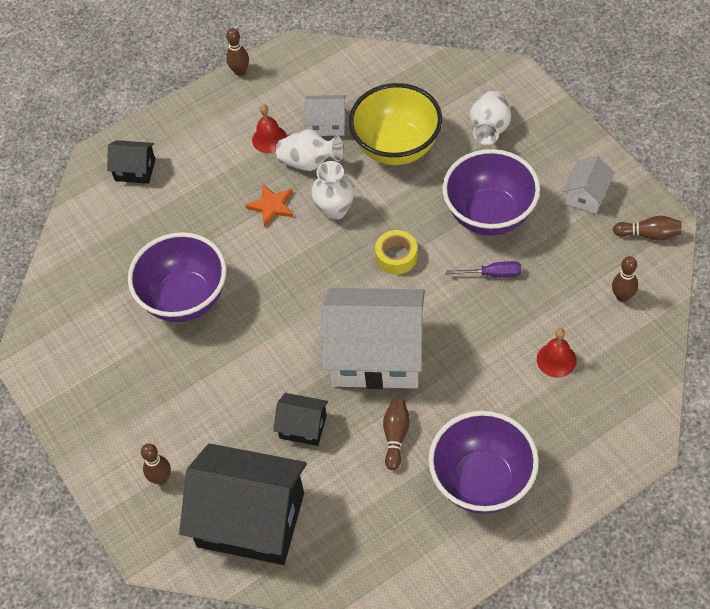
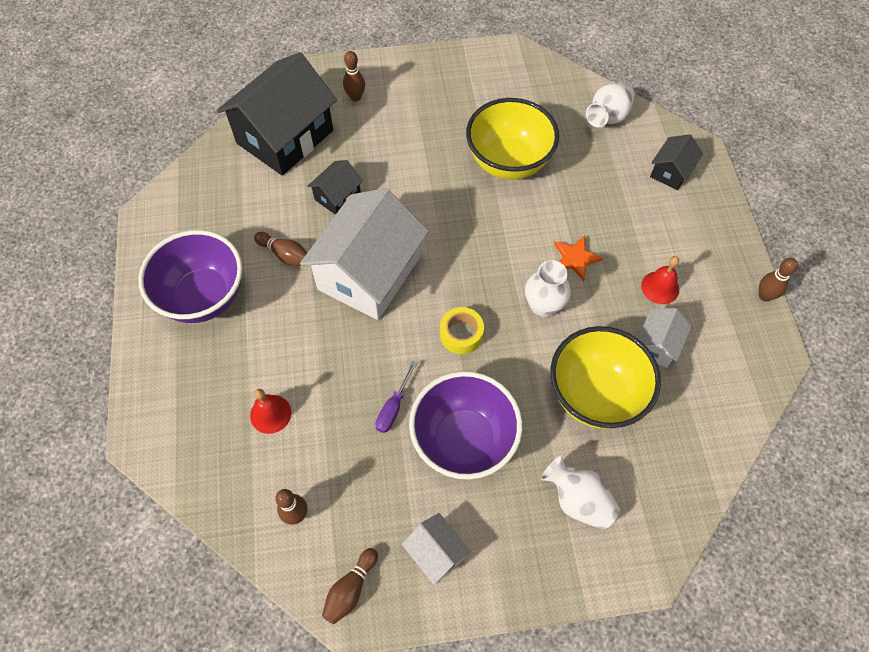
camera: 110 degrees right, 5 degrees up
(185, 299) = (508, 162): purple bowl -> yellow bowl
(309, 162) = (613, 309): white vase -> white vase (608, 117)

